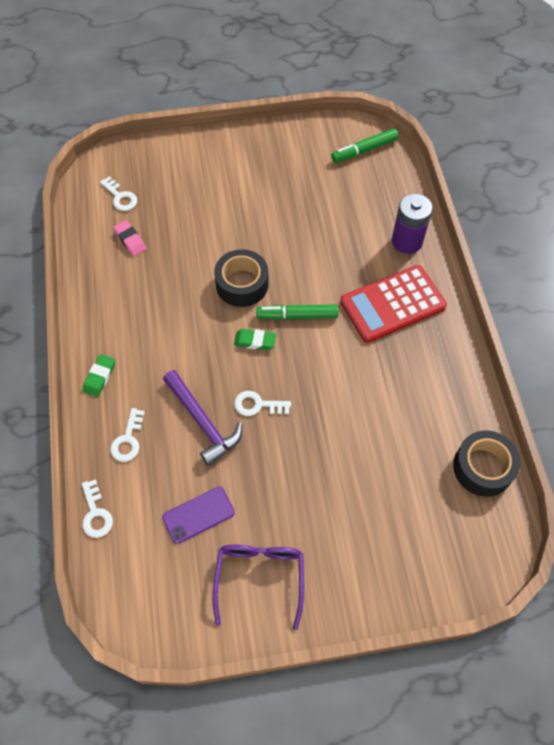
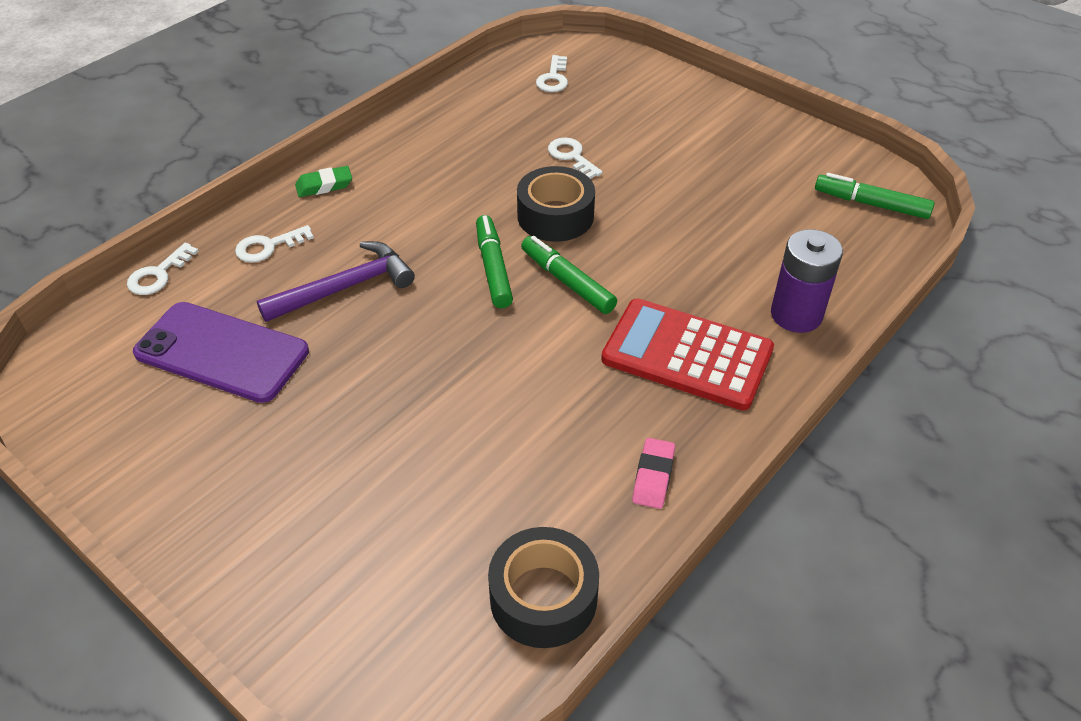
camera: 50 degrees right, 15 degrees down
(130, 240) = (510, 112): pink eraser -> pink eraser (653, 476)
(198, 515) = (222, 352): purple phone -> purple phone, size x1.69
(202, 422) = (345, 287): purple hammer -> purple hammer turned 135 degrees counterclockwise
(255, 341) = (493, 268): green eraser -> green marker
(257, 405) = (411, 318): white key -> white key (571, 156)
(260, 578) = (180, 452): purple glasses -> none

